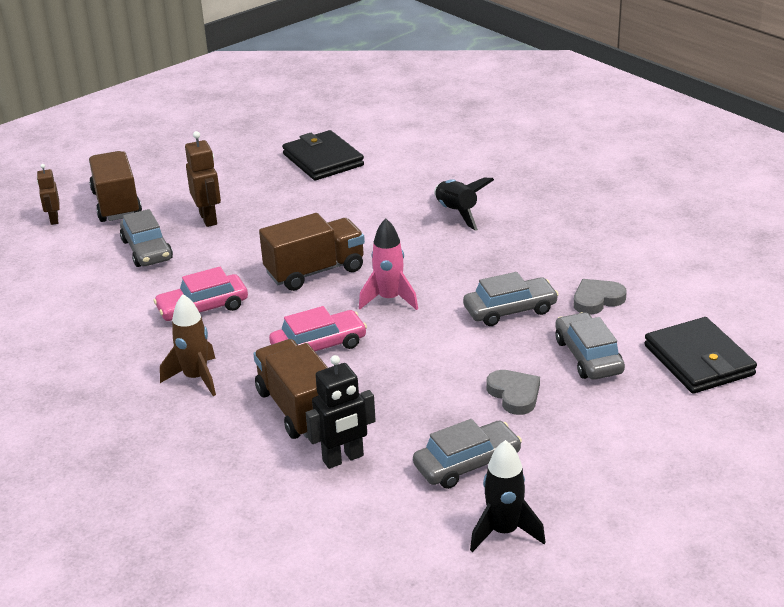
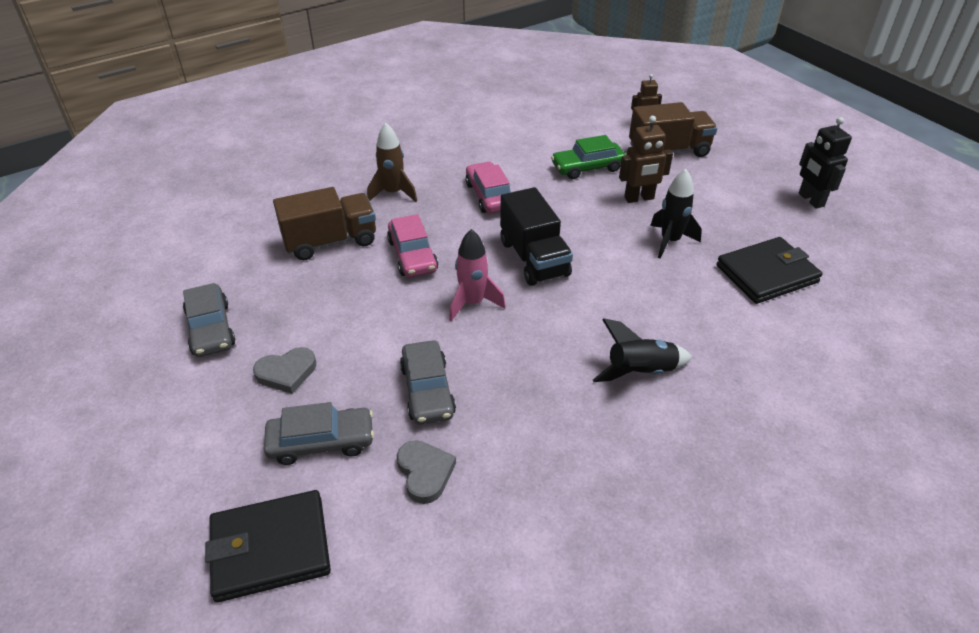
camera: 95 degrees right, 10 degrees up
(147, 250) = (587, 167): grey car -> green car
(315, 271) = (534, 258): brown truck -> black truck
(343, 459) = (257, 261): black robot -> black robot (810, 200)
(504, 532) = (119, 340): black rocket -> black rocket (670, 241)

